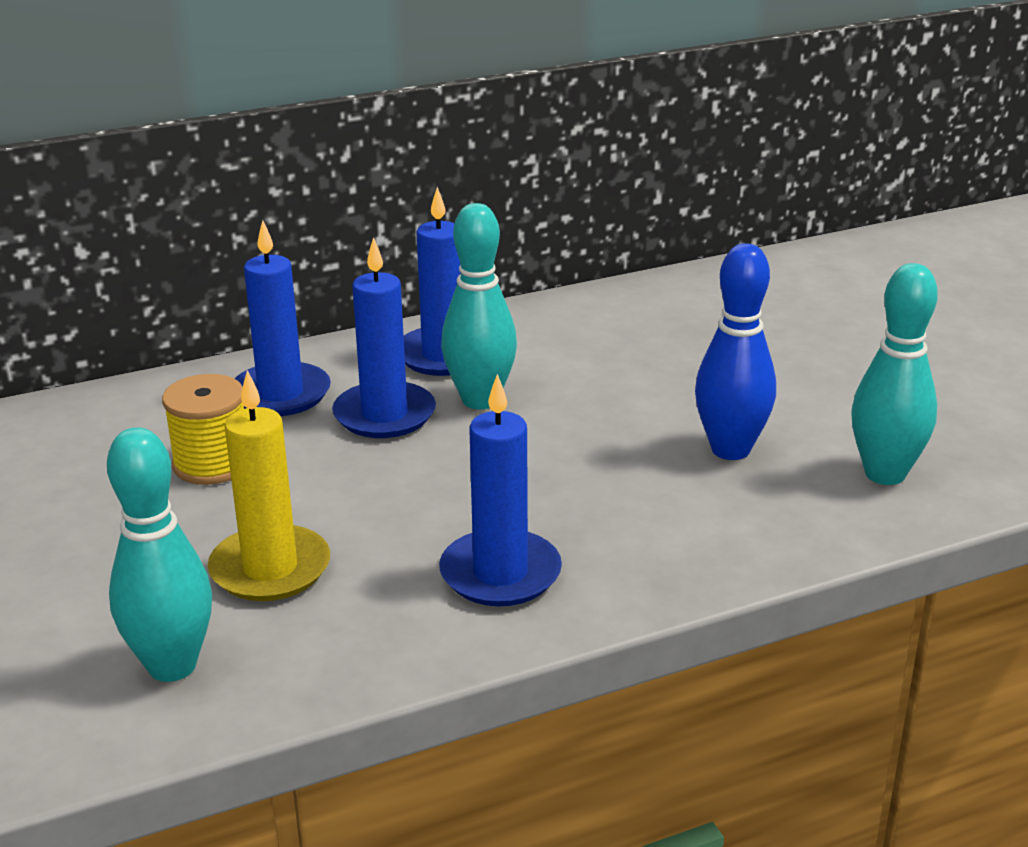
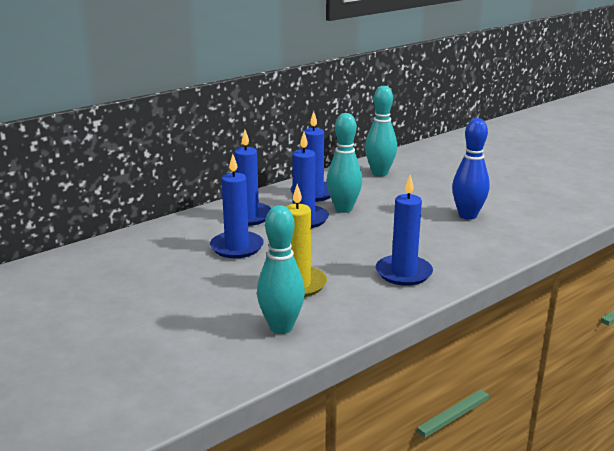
camera: 15 degrees left, 5 degrees down
(212, 464) = (237, 247): yellow spool -> blue candle
(885, 474) = (537, 217): turquoise bowling pin -> turquoise bowling pin (379, 173)

